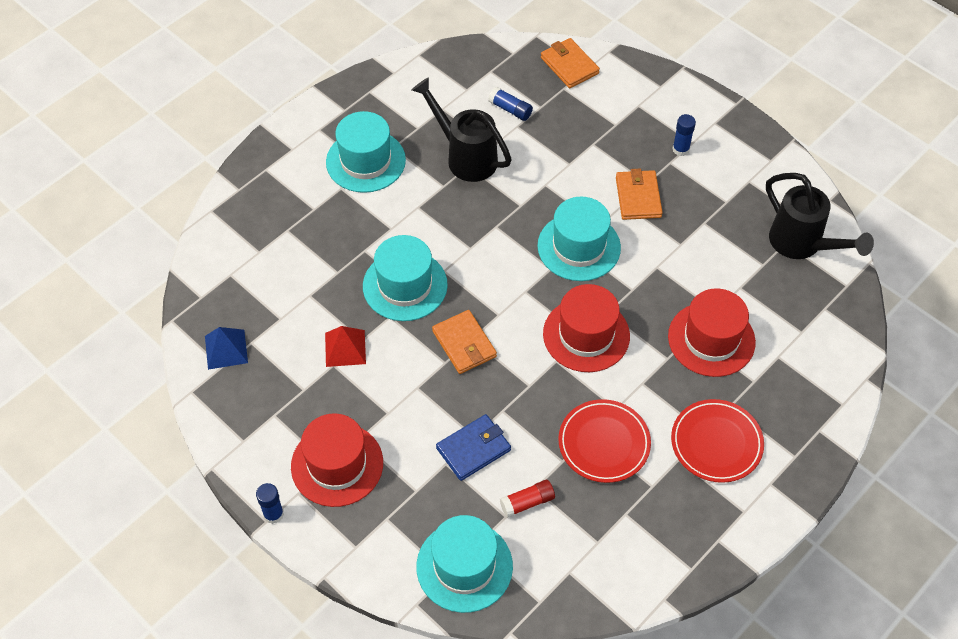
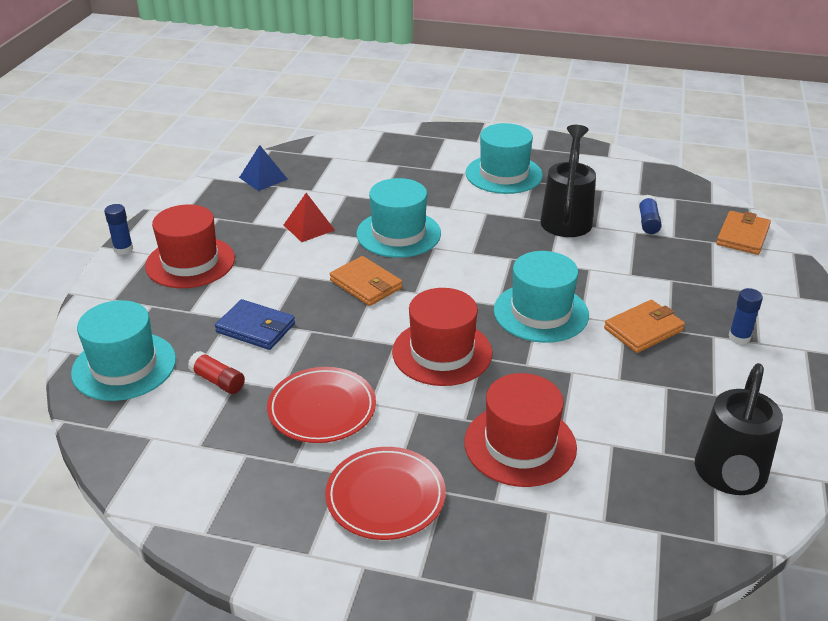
camera: 60 degrees right, 20 degrees down
(464, 344) = (366, 284): orange wallet -> orange wallet turned 75 degrees counterclockwise

